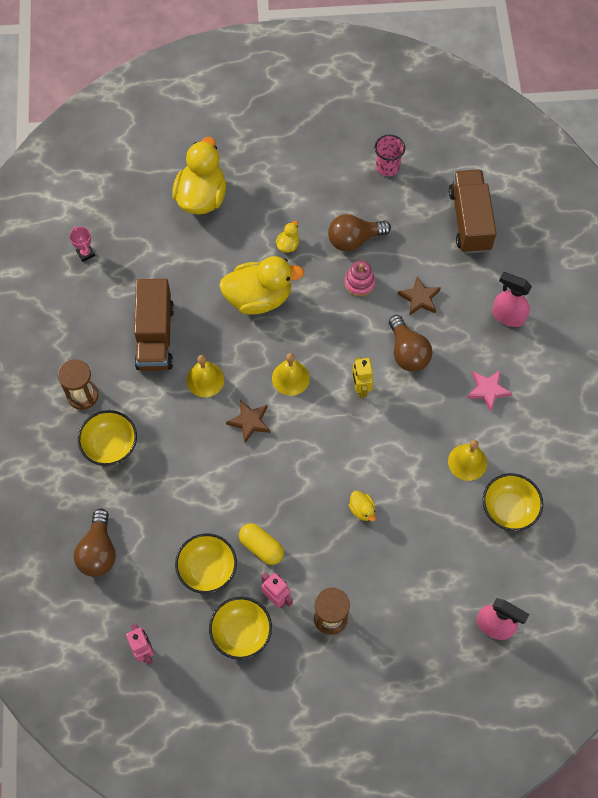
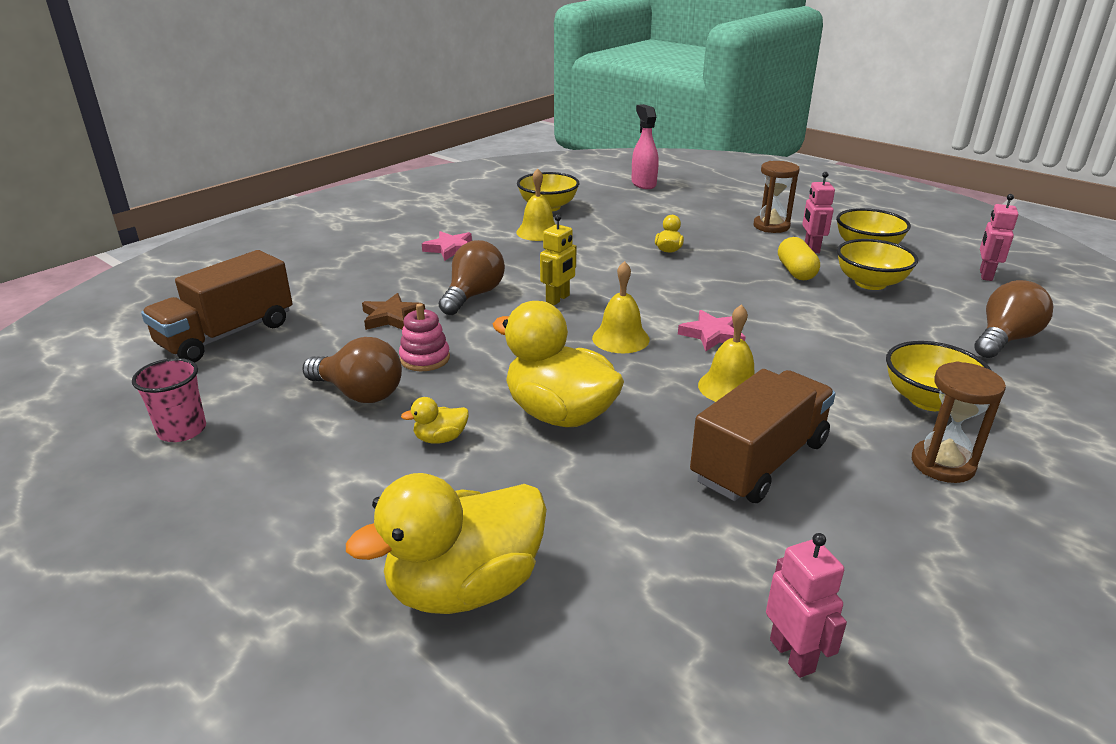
camera: 135 degrees left, 35 degrees down
(85, 253) = (792, 655): pink trophy -> pink robot
(249, 422) = (712, 335): brown star -> pink star
(508, 316) = (346, 270): pink spray bottle -> none

